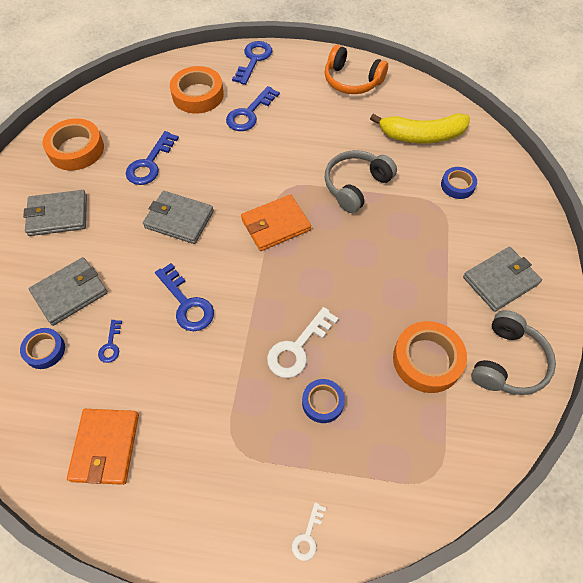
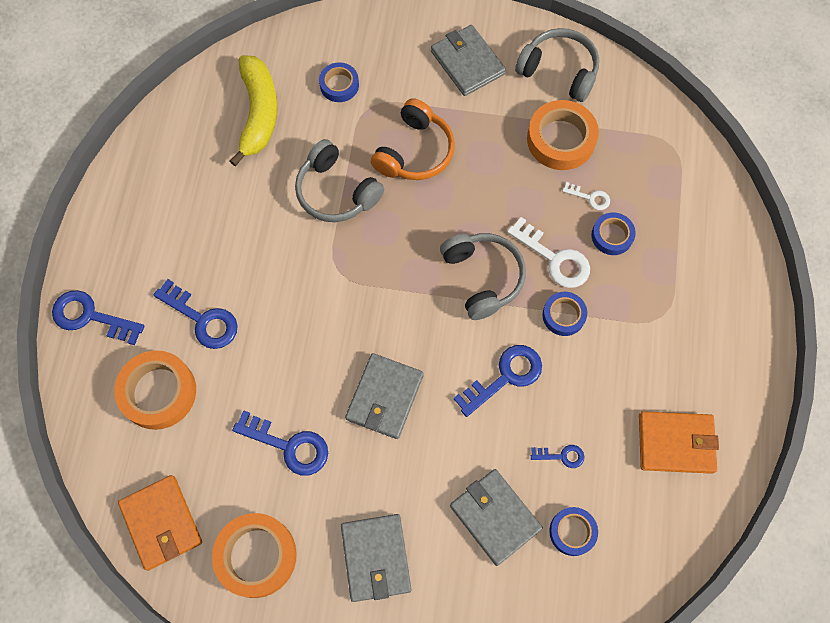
camera: 90 degrees left, 10 degrees up
(240, 353) = (563, 315): none -> blue tape
(275, 225) = (394, 282): orange wallet -> orange wallet (161, 523)
(279, 288) = (482, 277): none -> grey headphones
(308, 536) = (736, 251): white key -> white key (590, 197)
(352, 81) = (150, 187): orange headphones -> orange headphones (415, 151)

